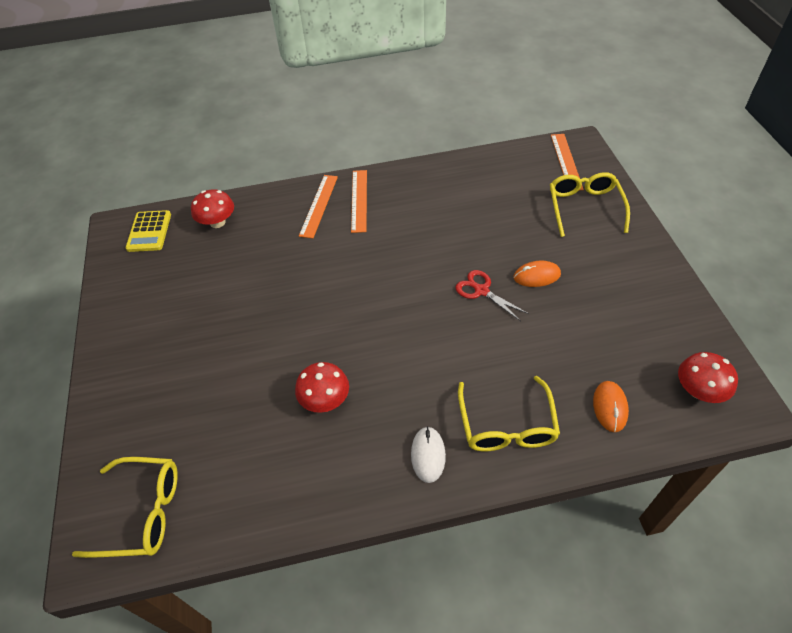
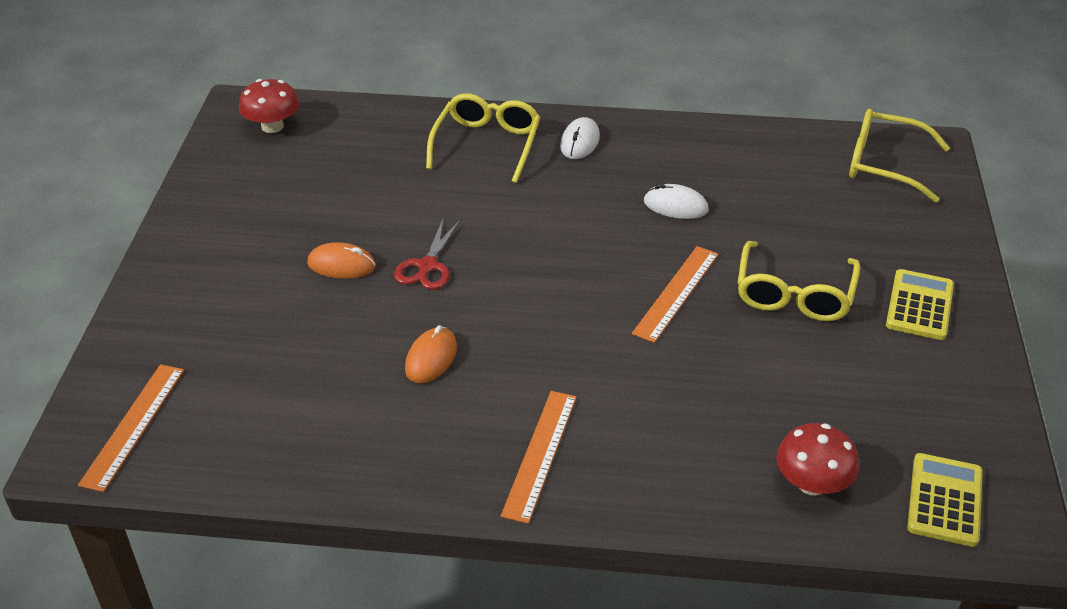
camera: 165 degrees left, 10 degrees down
(139, 354) = (919, 305): none -> yellow calculator
(318, 205) = (617, 465): orange ruler -> orange ruler (676, 293)
(325, 399) = (675, 206): red mushroom -> white mouse
(481, 290) = (427, 266): red scissors -> red scissors turned 45 degrees clockwise
(584, 207) = (188, 337): yellow glasses -> yellow glasses (794, 294)
(610, 407) = (372, 134): orange mouse -> orange mouse (431, 358)

